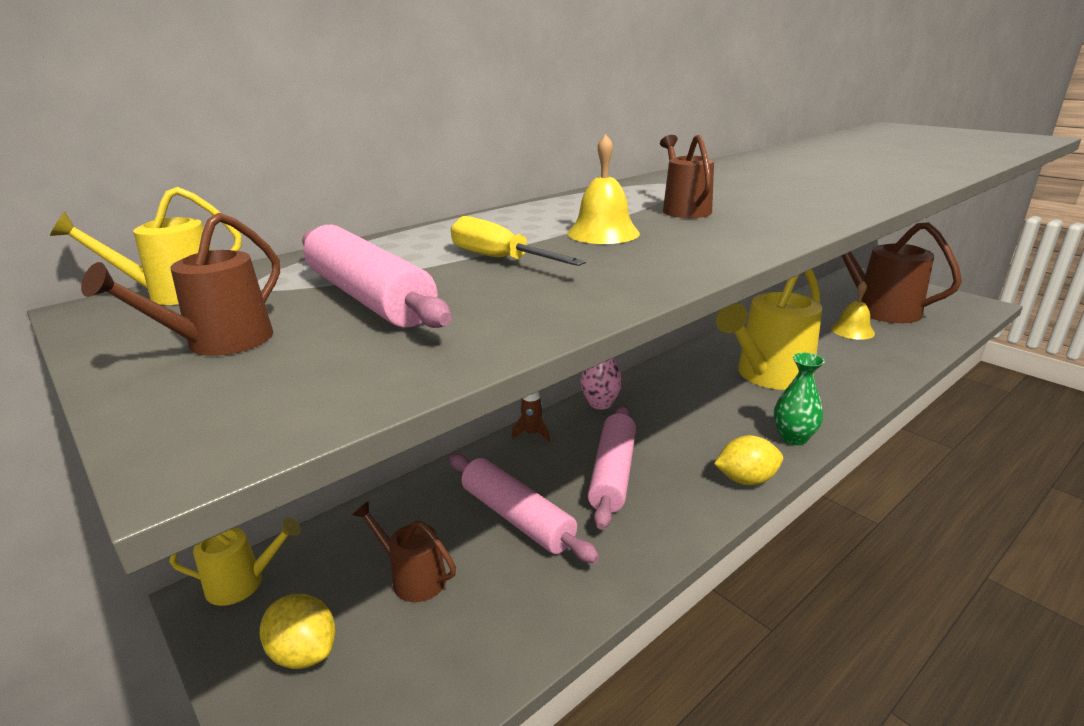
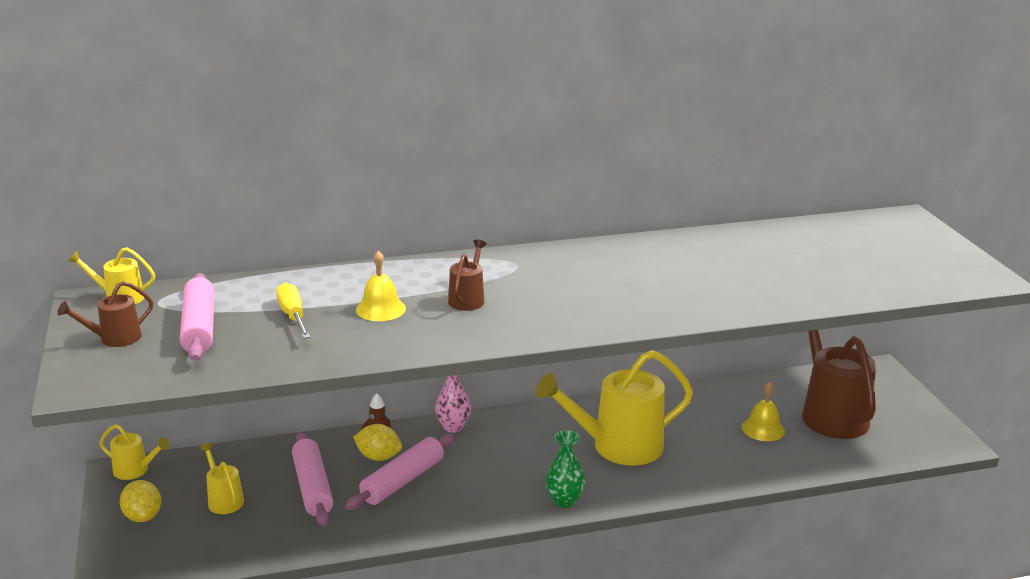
camera: 25 degrees right, 0 degrees up
(412, 577) = (224, 499): brown watering can -> yellow watering can
(746, 480) = (488, 516): yellow lemon -> yellow lemon (378, 457)

